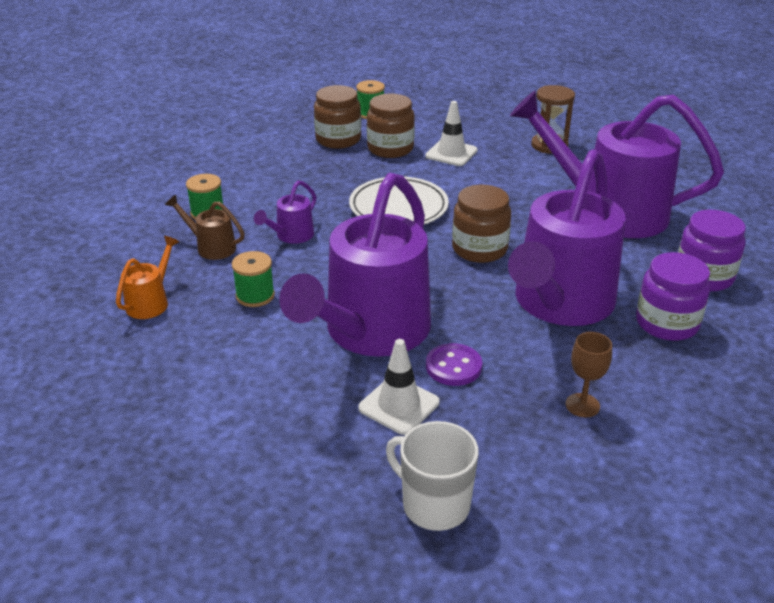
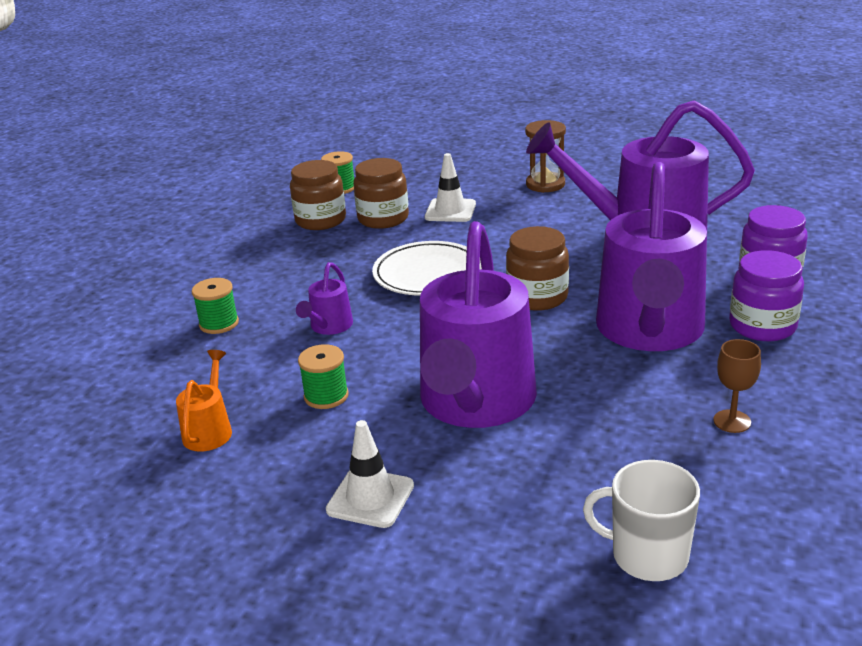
camera: 15 degrees left, 5 degrees down
(211, 247) = (245, 357): brown watering can -> none
(399, 405) = (550, 468): white traffic cone -> white traffic cone (370, 498)
(453, 366) = (582, 416): purple button -> none

